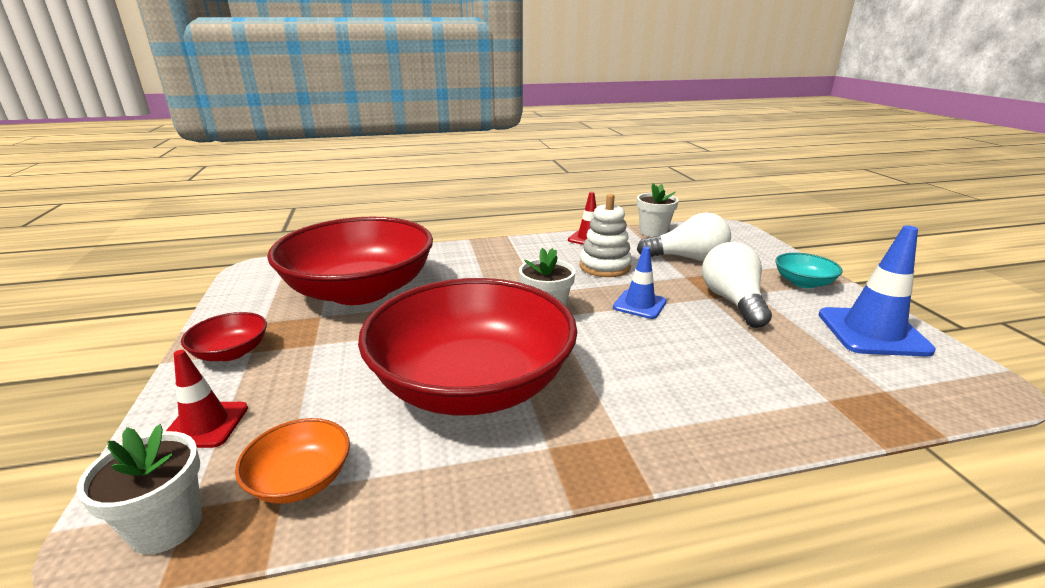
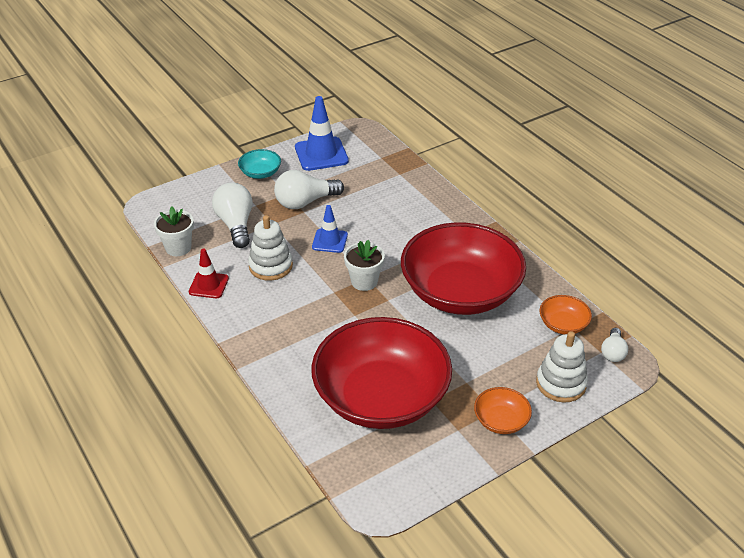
camera: 110 degrees left, 15 degrees up
(167, 526) = (613, 352): white flower pot -> white light bulb
(205, 425) = (561, 383): red traffic cone -> white stacking toy
(231, 352) = (501, 420): red bowl -> orange bowl

